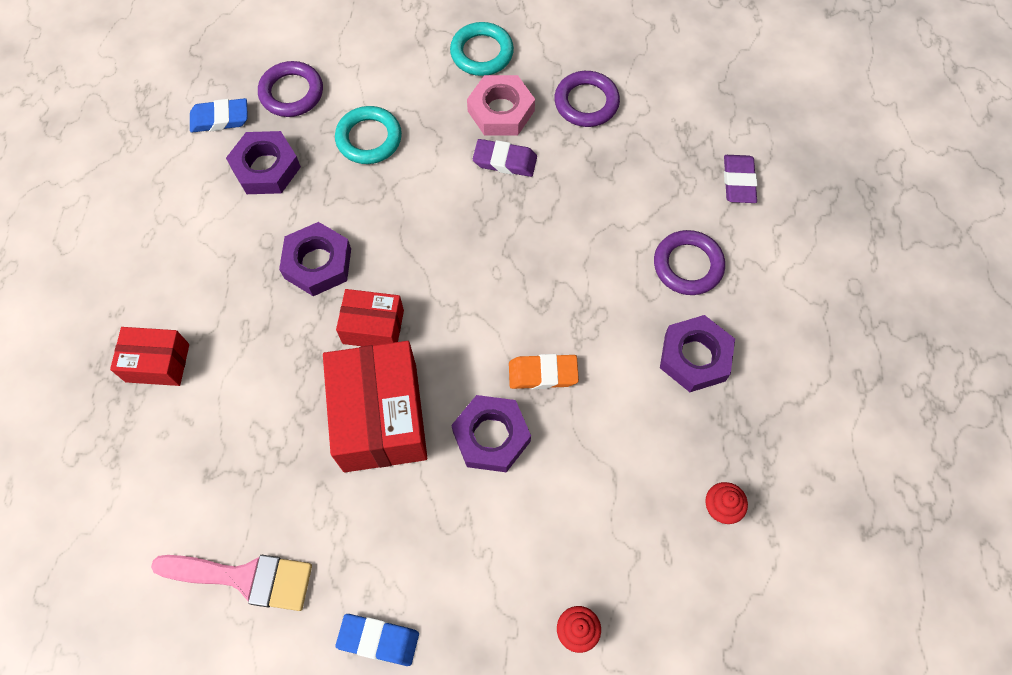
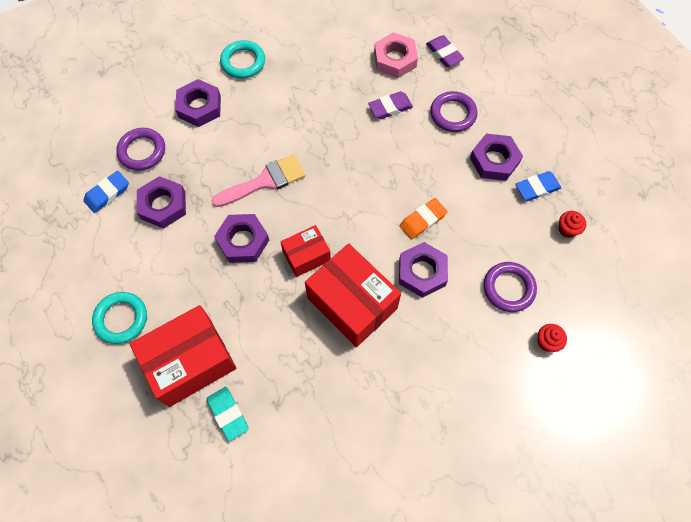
camera: 35 degrees left, 0 degrees up
(150, 448) = (228, 414): none -> turquoise eraser
(157, 363) = (190, 362): red box -> red box, size x1.79
(244, 578) = (347, 445): pink brush -> pink brush (265, 181)
(369, 138) = (214, 150): turquoise ring -> turquoise ring (121, 319)
(378, 640) = (449, 422): blue eraser -> blue eraser (537, 188)
(392, 78) = (199, 107): none -> purple nut
(501, 111) = (281, 89): pink nut -> pink nut (395, 59)
(505, 161) = (307, 116): purple eraser -> purple eraser (390, 107)
(586, 102) = (327, 57): purple ring -> purple ring (508, 288)

